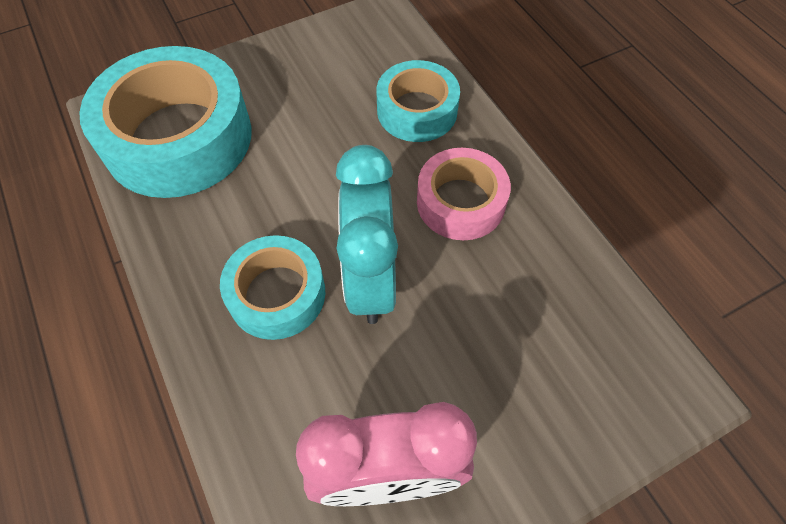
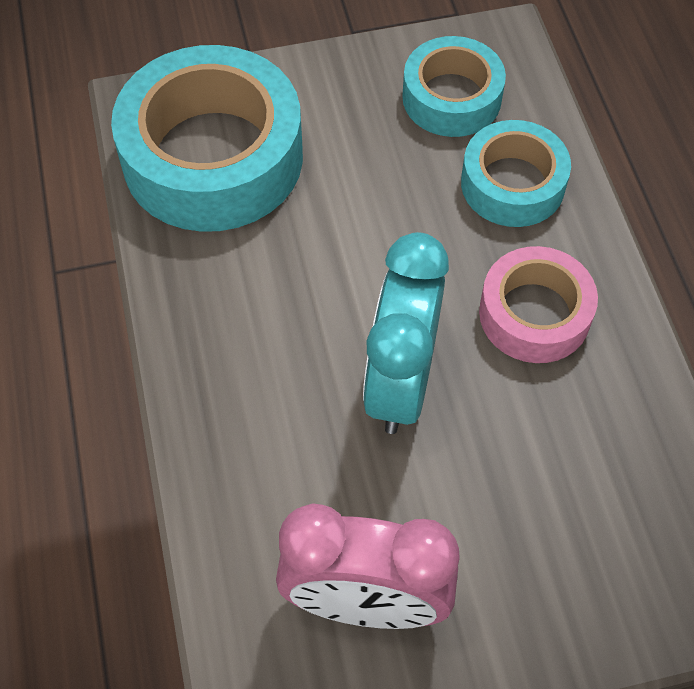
camera: 15 degrees right, 0 degrees up
(277, 294) = (289, 373): turquoise tape -> turquoise tape (451, 98)

